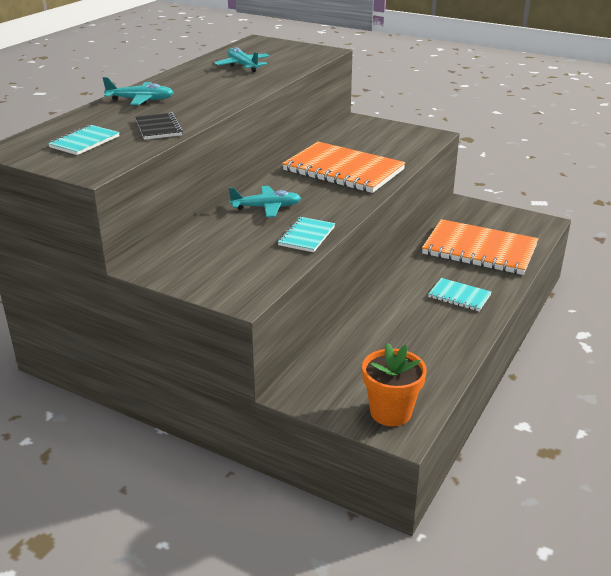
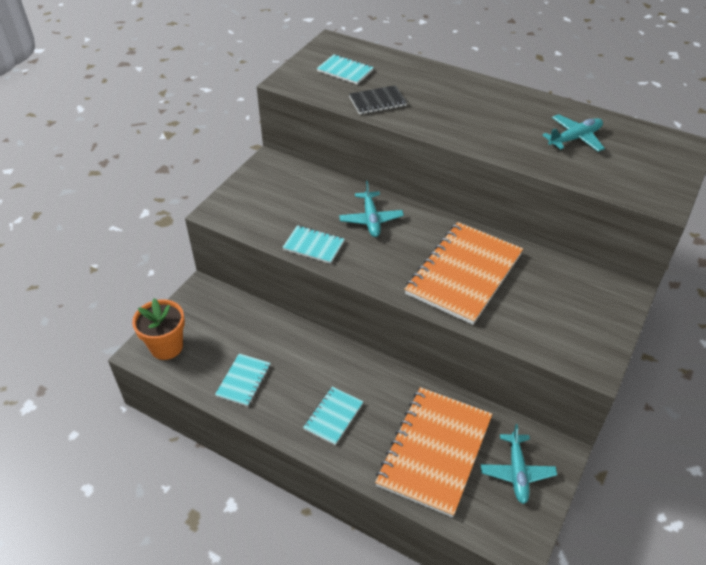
camera: 90 degrees right, 15 degrees up
(141, 100) = (448, 86): turquoise plane -> turquoise plane (517, 472)
(429, 350) = (243, 381): none -> turquoise notebook

